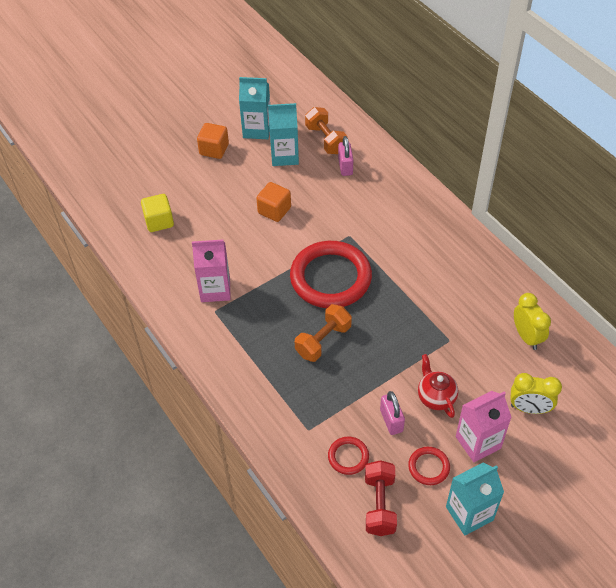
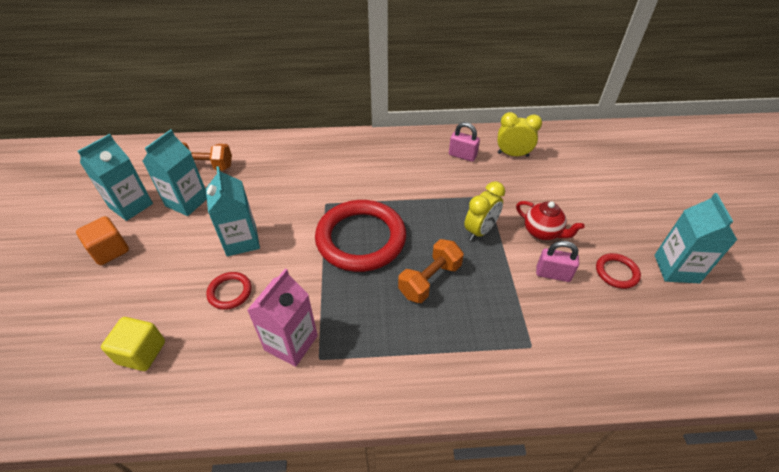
camera: 60 degrees left, 5 degrees down
(274, 210) = (241, 241): orange cube -> turquoise carton
(323, 341) = (430, 280): orange dumbbell -> orange dumbbell turned 60 degrees clockwise
(345, 167) = (248, 169): pink padlock -> pink padlock (462, 156)
(348, 457) = (580, 328): red ring -> red ring (230, 292)
(379, 505) = (648, 330): red dumbbell -> none
(435, 397) = (542, 232): red teapot -> red teapot turned 150 degrees counterclockwise
(478, 442) = (603, 228): pink carton -> none
(529, 408) = (582, 184): yellow clock -> yellow clock (480, 231)

